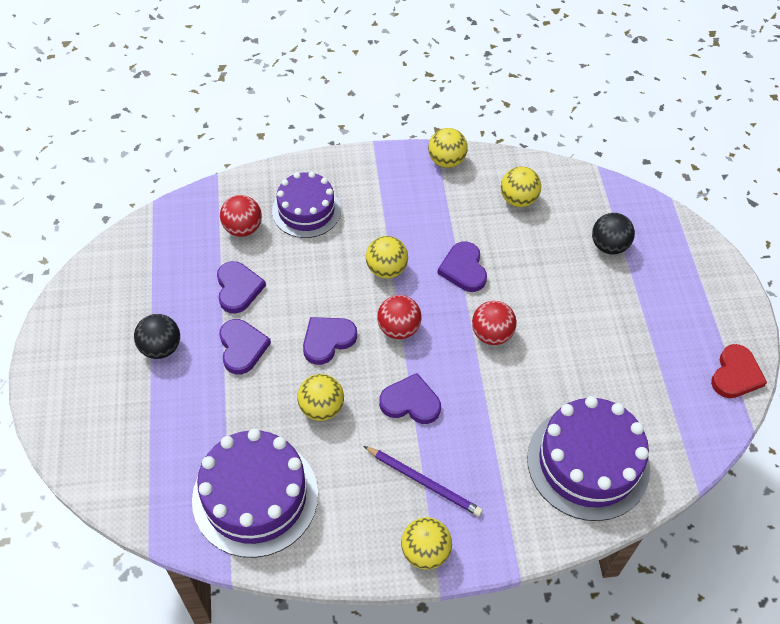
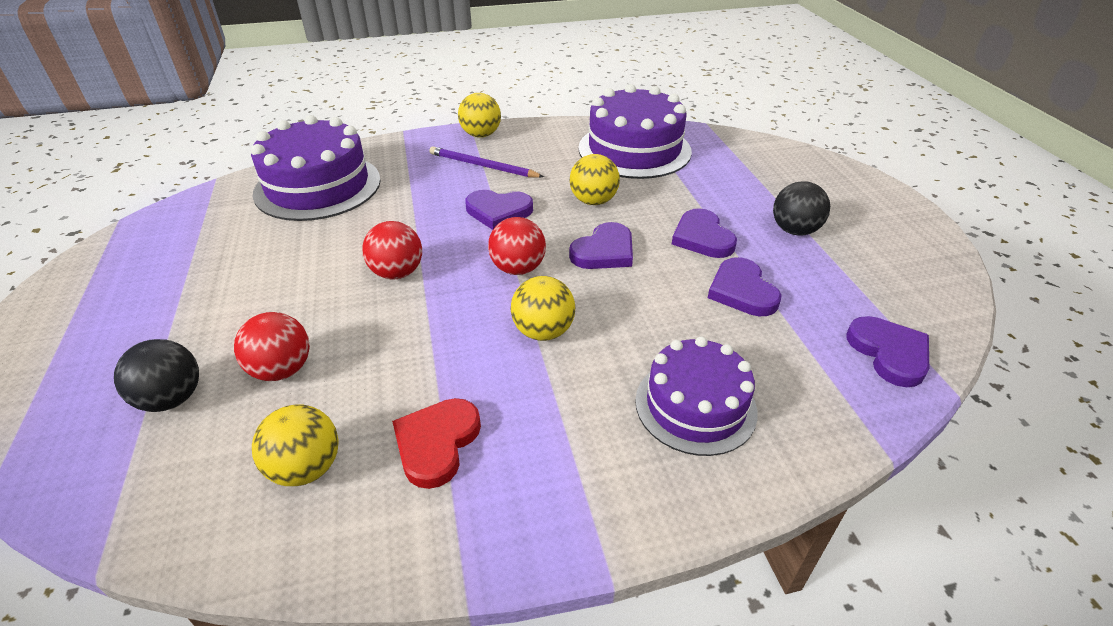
camera: 175 degrees right, 15 degrees down
(243, 228) = (783, 366): red ball -> red ball (282, 370)
(446, 161) = (442, 543): yellow ball -> none
(463, 269) = (426, 342): purple heart -> purple heart (889, 353)
(735, 374) = (97, 260): red heart -> red heart (437, 443)

